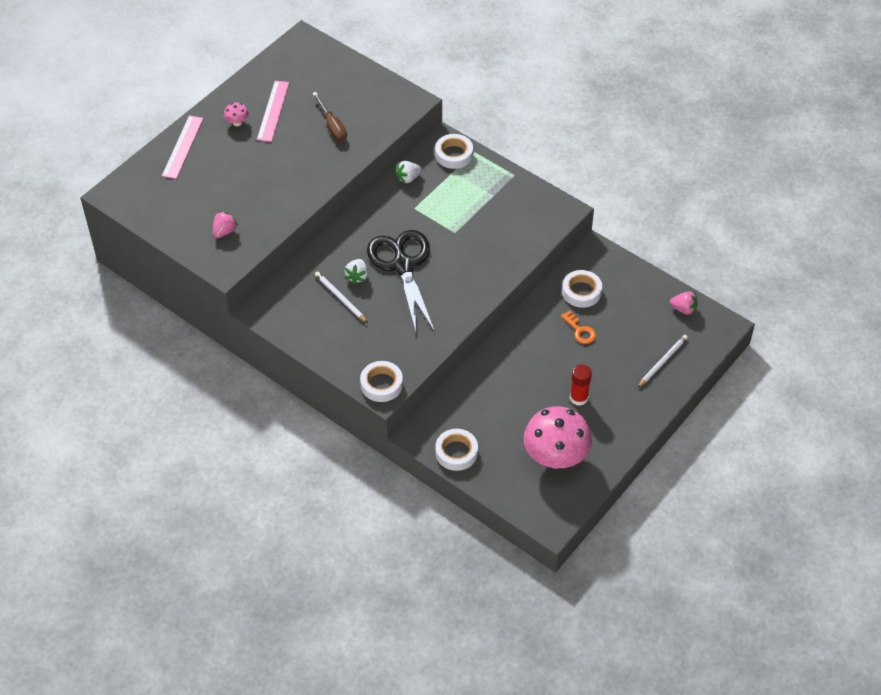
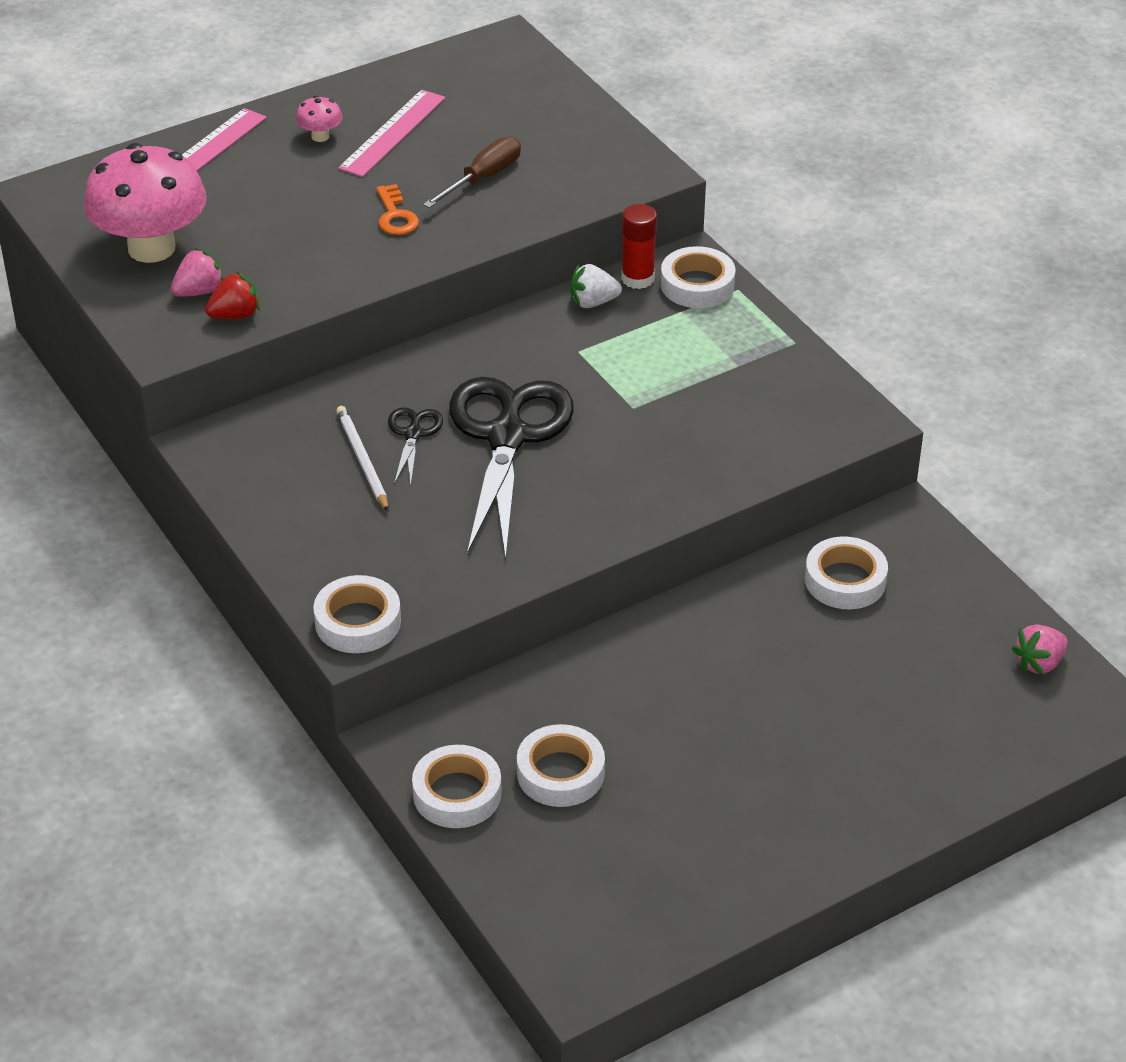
camera: 20 degrees right, 10 degrees down
(250, 240) = (235, 315): none -> red strawberry
(332, 126) = (483, 178): brown screwdriver -> brown screwdriver turned 135 degrees counterclockwise
(357, 276) = (413, 434): white strawberry -> black scissors
(498, 428) = (560, 773): none -> white tape
(555, 457) = (649, 858): pink mushroom -> pink mushroom (151, 248)
(578, 398) = (749, 764): red glue stick -> red glue stick (637, 278)
(580, 330) = (809, 646): orange key -> orange key (395, 216)
(662, 361) = (952, 745): white pencil -> none
(683, 309) = (1039, 663): pink strawberry -> pink strawberry turned 105 degrees clockwise

